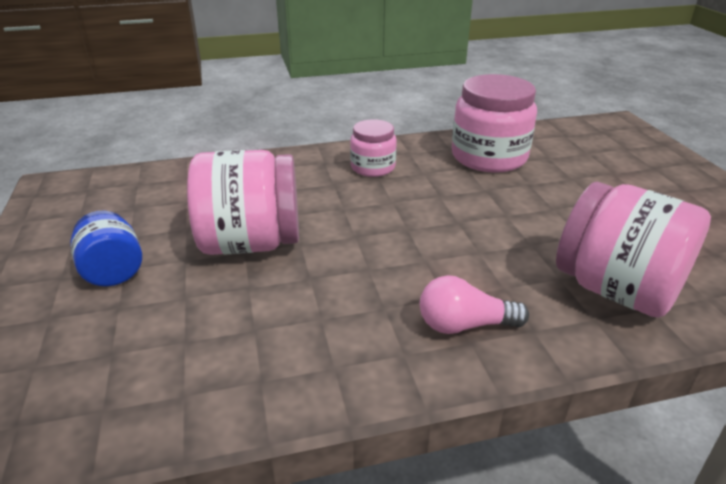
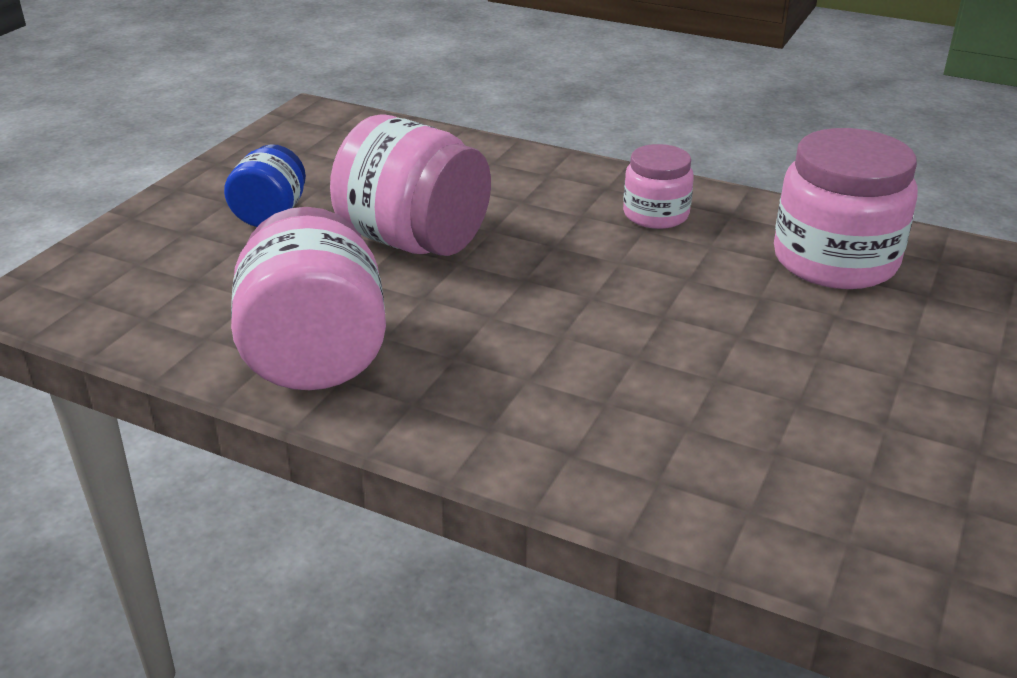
camera: 40 degrees right, 0 degrees up
(464, 325) = (507, 411): pink light bulb -> none
(616, 290) = (738, 471): pink jar -> pink jar (315, 355)

